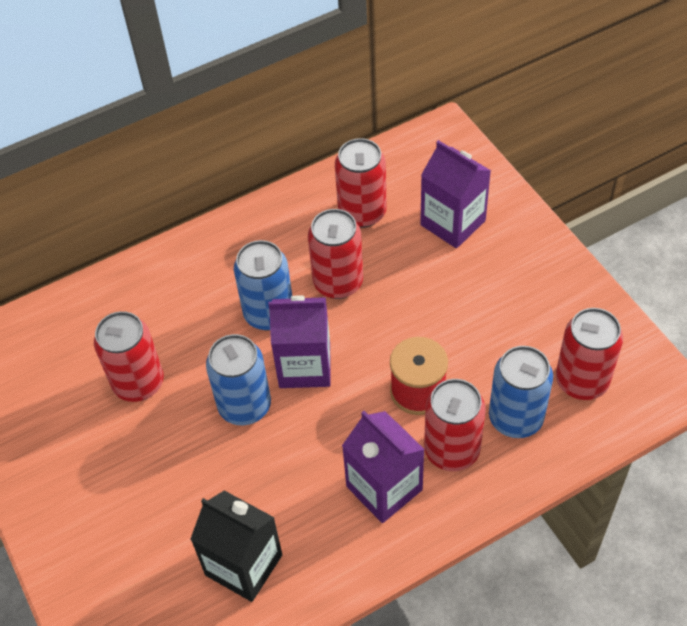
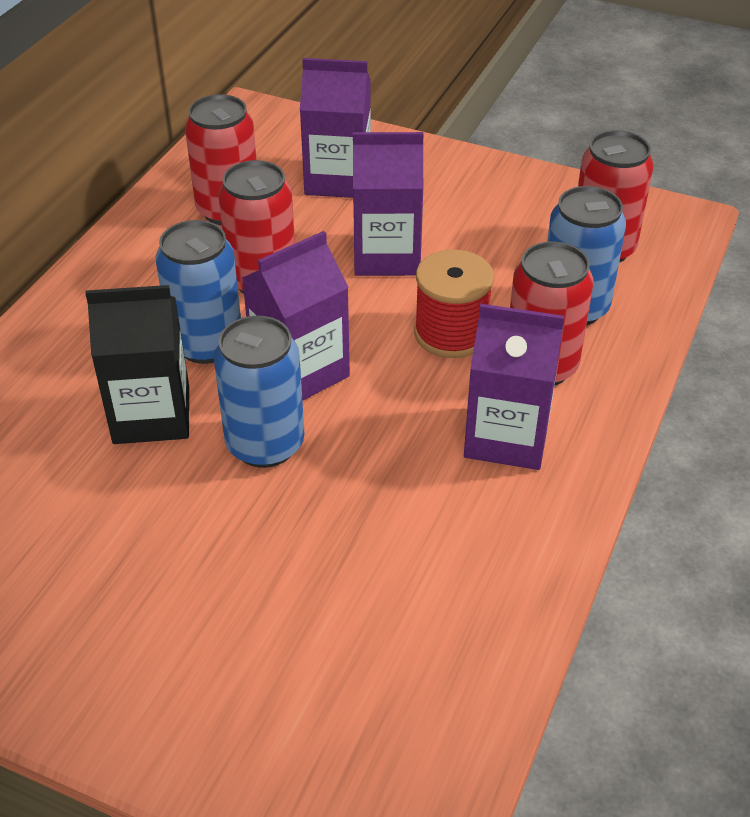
camera: 40 degrees left, 10 degrees down
(138, 383) = (100, 490): red can -> none
(244, 565) = (424, 602): black carton -> black carton (151, 415)
(430, 305) = (386, 255): none -> purple carton

